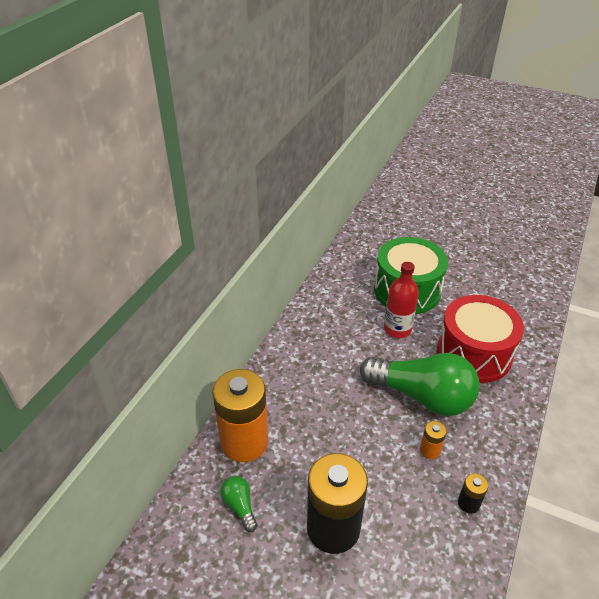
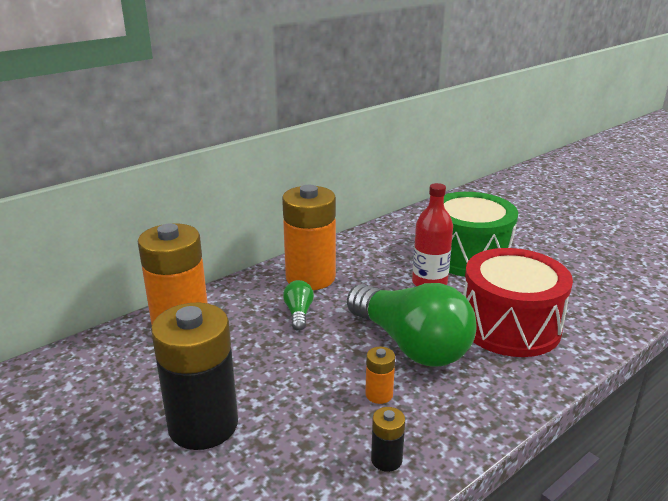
camera: 25 degrees right, 15 degrees down
(240, 506) = (127, 373): green light bulb -> green light bulb (299, 313)
(307, 354) = (310, 278): none -> orange battery

